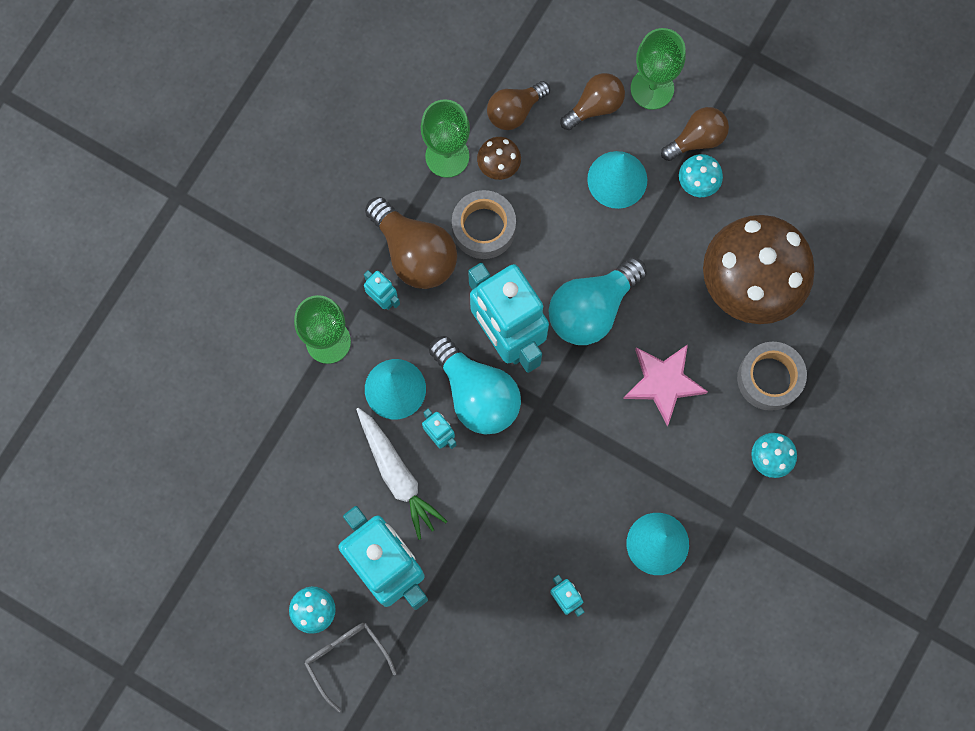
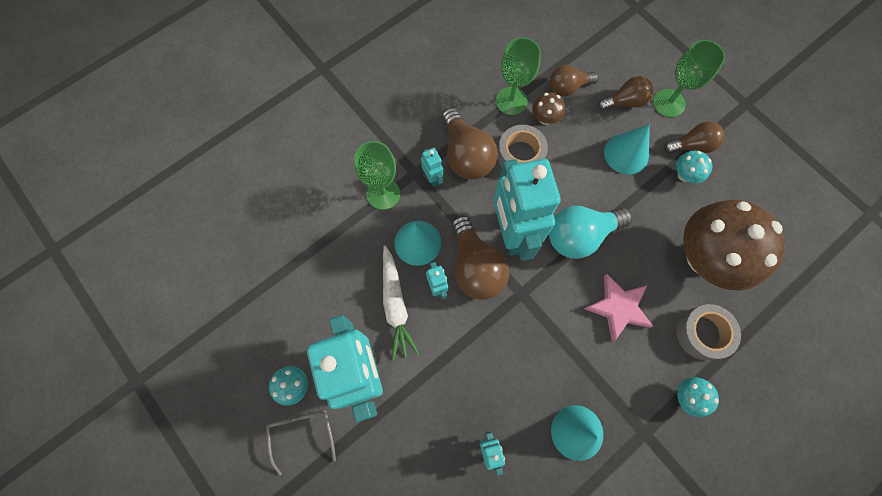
camera: 20 degrees right, 5 degrees down
(477, 394) = (475, 267): turquoise light bulb -> brown light bulb

